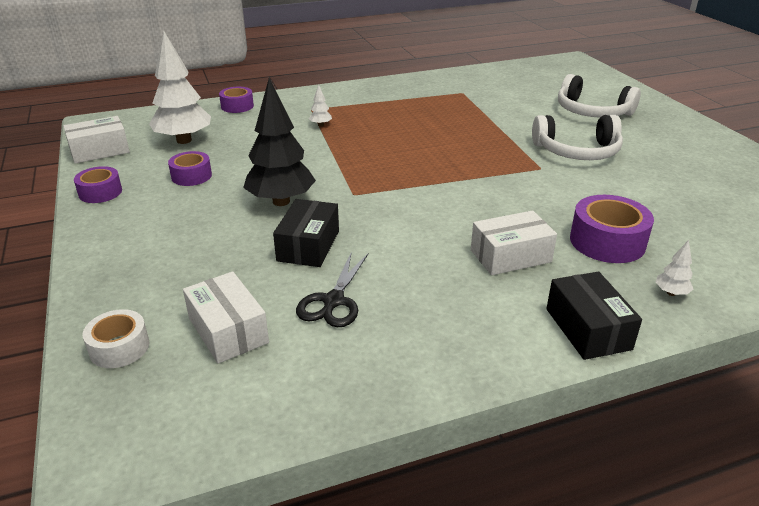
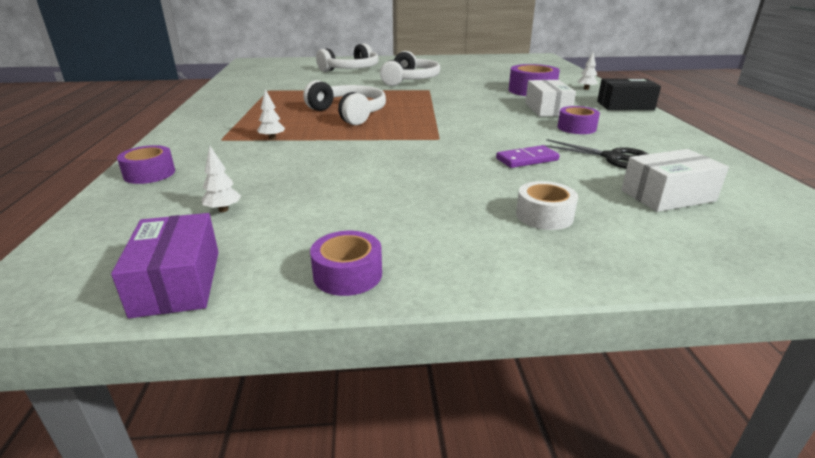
camera: 75 degrees left, 5 degrees down
(99, 151) = (177, 282): white box -> purple box
(119, 347) = (720, 247): white tape -> white tape (544, 216)
(184, 140) = (223, 210): white tree -> white tree, size x0.41
(191, 176) = (345, 206): purple tape -> purple tape (576, 128)
(281, 201) = (439, 165): black tree -> none
(308, 246) = (527, 159): black box -> purple domino
(408, 141) = (349, 113): none -> white headphones

